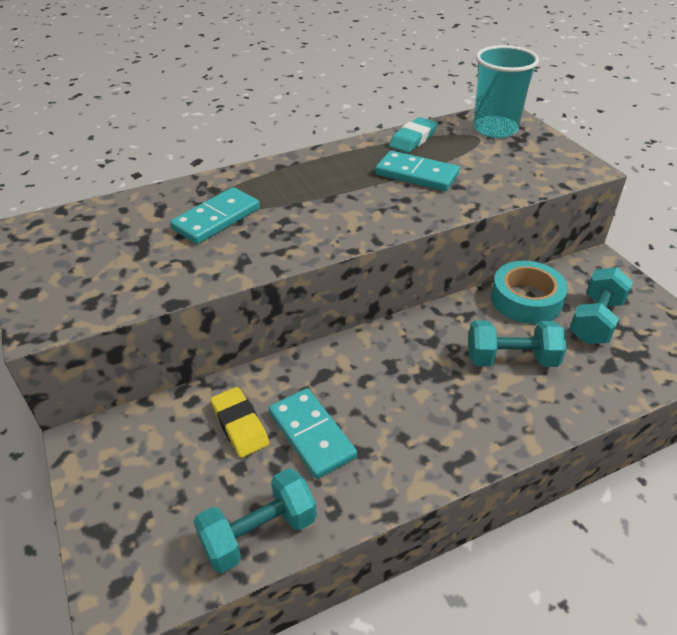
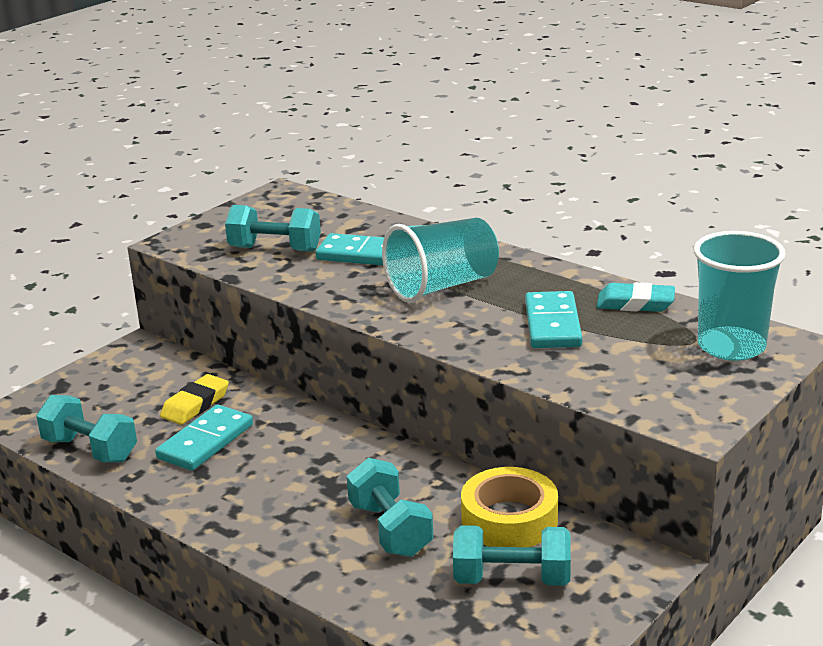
camera: 65 degrees right, 15 degrees down
(146, 262) = (275, 249): none -> turquoise dumbbell
(314, 199) = (442, 286): none -> turquoise cup
(526, 299) = (509, 519): turquoise tape -> yellow tape

